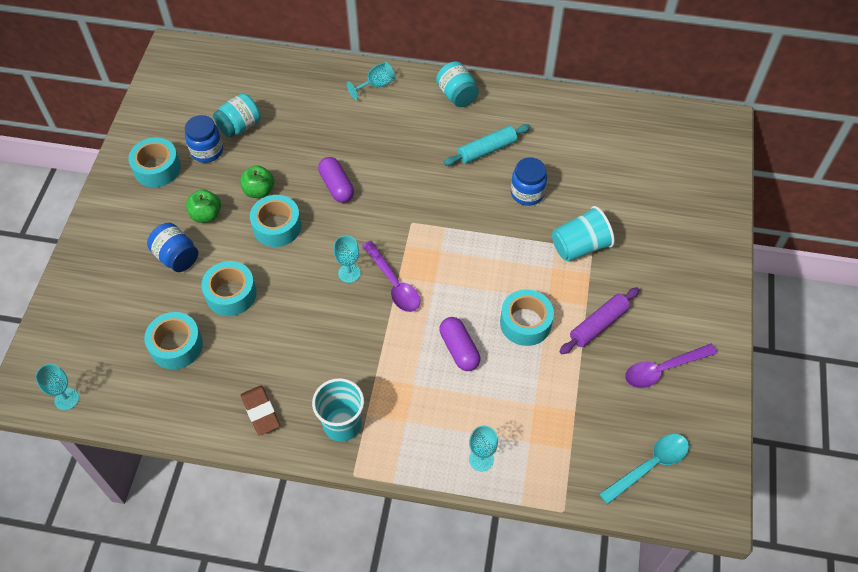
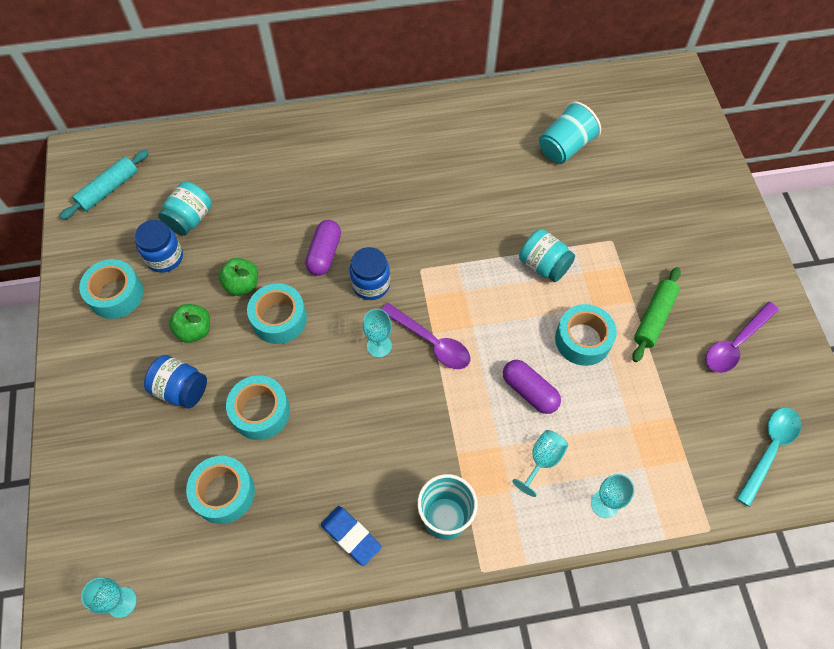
camera: 20 degrees left, 5 degrees up
(260, 412) = (351, 536): brown eraser -> blue eraser
(336, 186) = (324, 254): purple capsule -> purple capsule turned 60 degrees clockwise
(376, 85) = (319, 132): turquoise goblet -> turquoise goblet (542, 460)
(457, 95) = (407, 119): turquoise jar -> turquoise jar (543, 265)
(487, 150) = (463, 168): turquoise rolling pin -> turquoise rolling pin (108, 189)
(527, 193) = (523, 201): blue jar -> blue jar (371, 284)
(580, 246) = (599, 241): turquoise cup -> turquoise cup (565, 147)
(598, 325) = (654, 318): purple rolling pin -> green rolling pin

